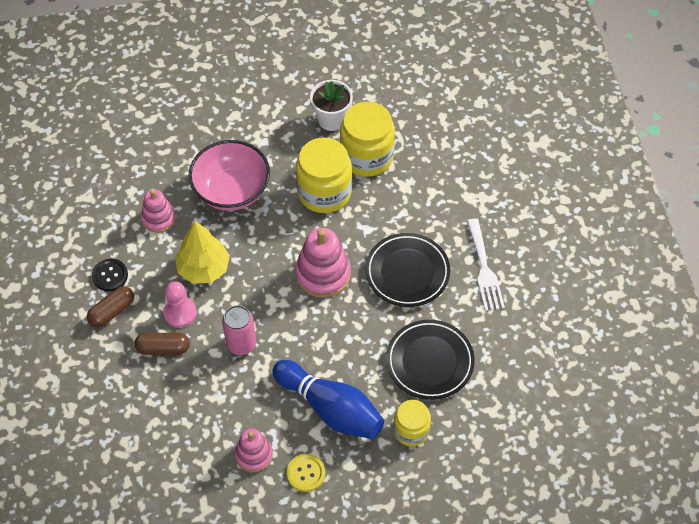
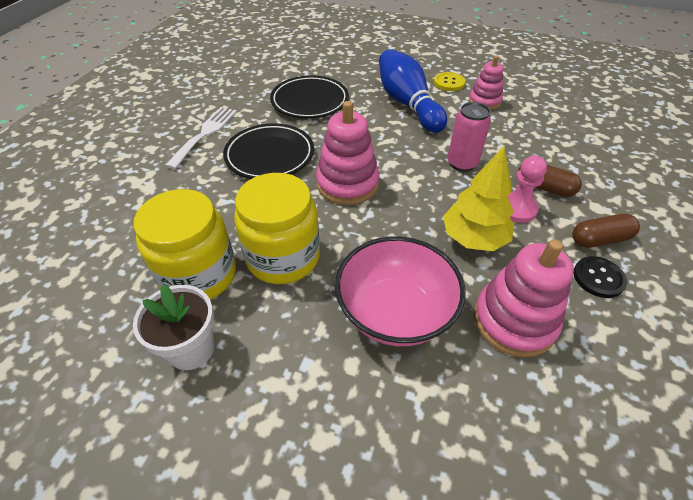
camera: 150 degrees left, 10 degrees down
(158, 218) = (514, 321): pink stacking toy -> pink stacking toy, size x1.59
(411, 430) = (357, 77): yellow jar -> none

